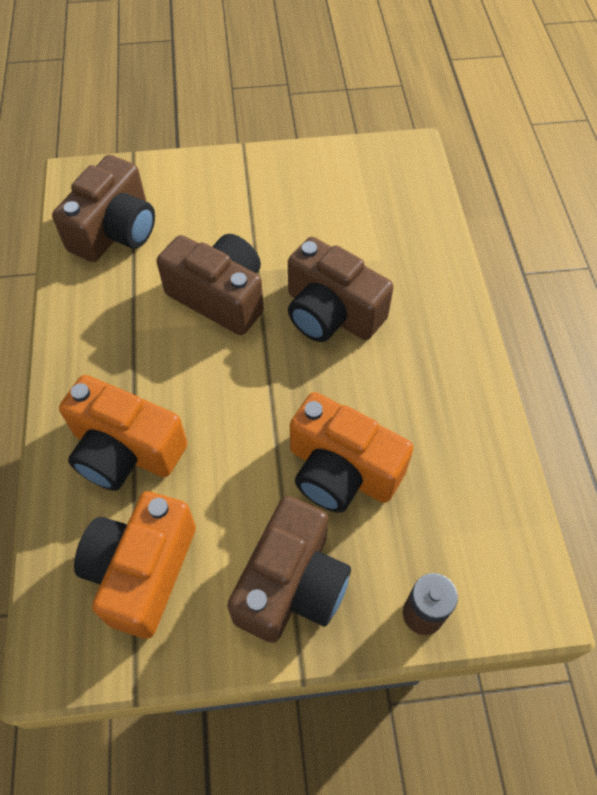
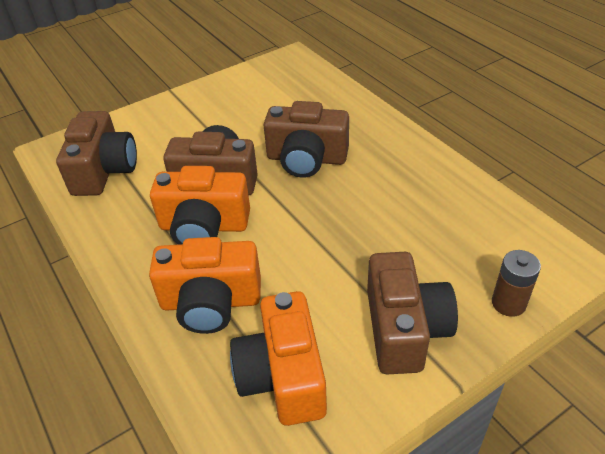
camera: 25 degrees left, 15 degrees down
(341, 470) = (385, 244): orange camera -> orange camera (204, 226)

